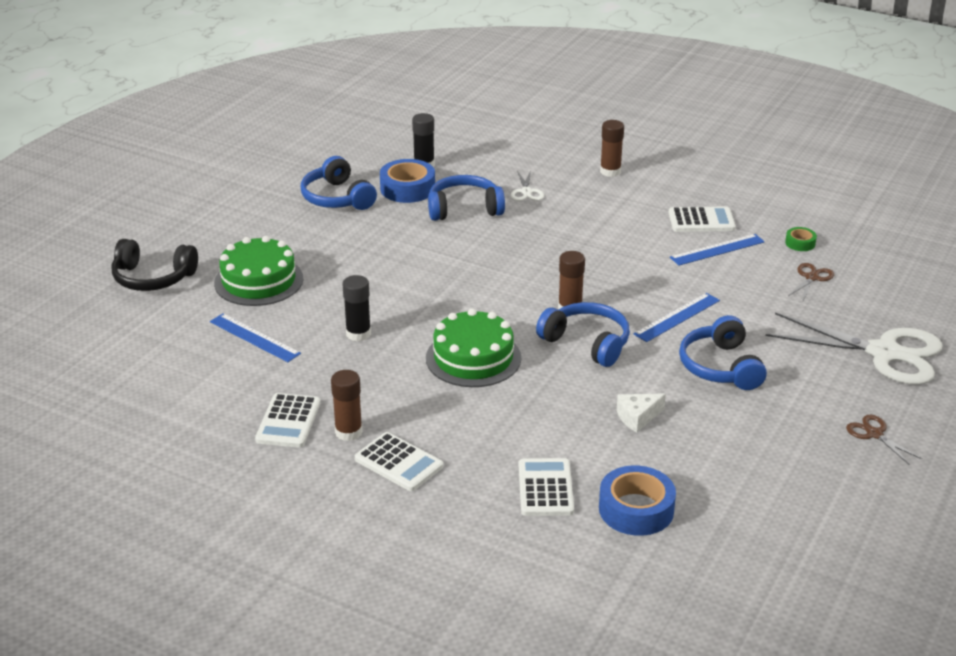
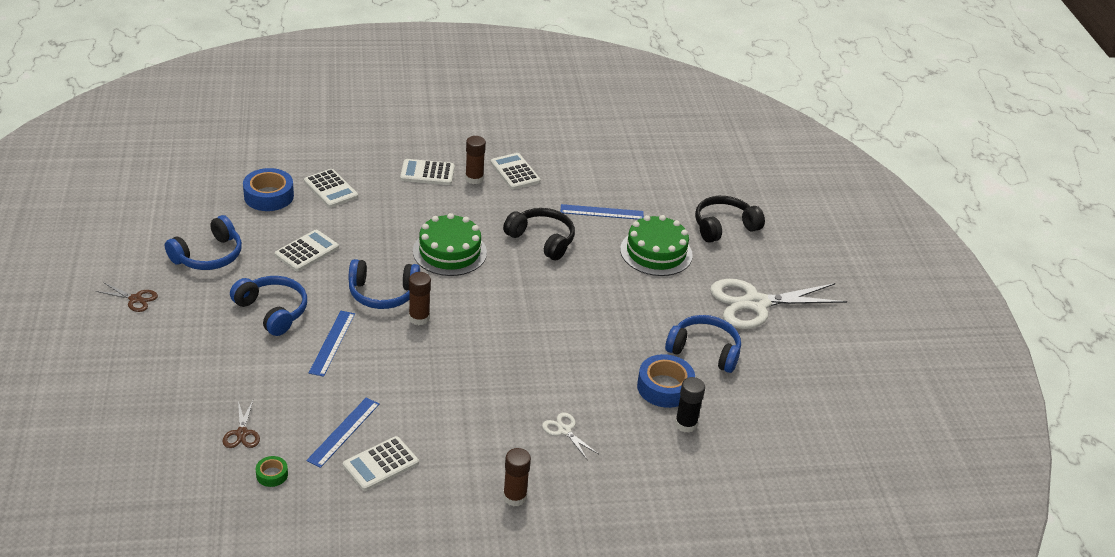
camera: 140 degrees right, 5 degrees up
(358, 334) = (542, 240): black glue stick -> black headphones
(464, 209) = (594, 385): blue headphones -> blue headphones (208, 256)
(637, 417) = (306, 251): white cheese -> white calculator
(884, 353) = (149, 374): white scissors -> white scissors (755, 304)

